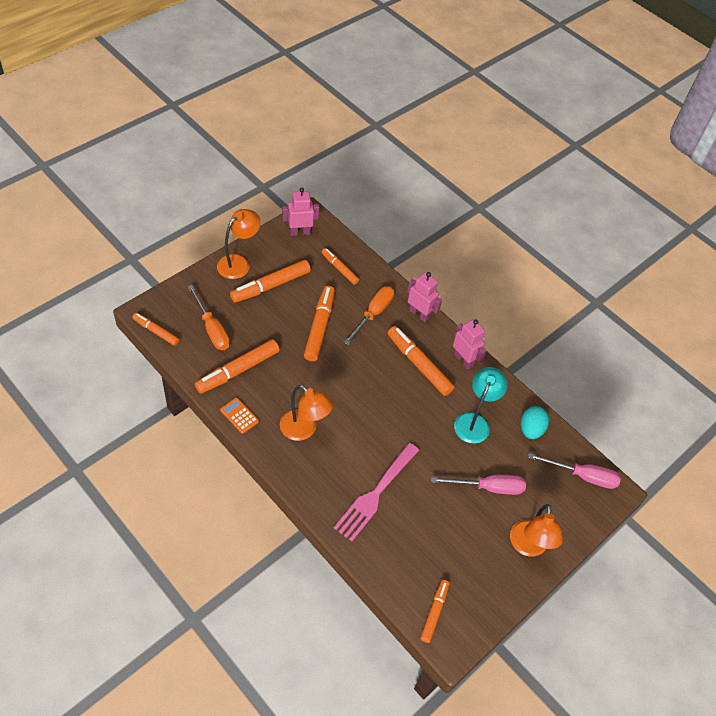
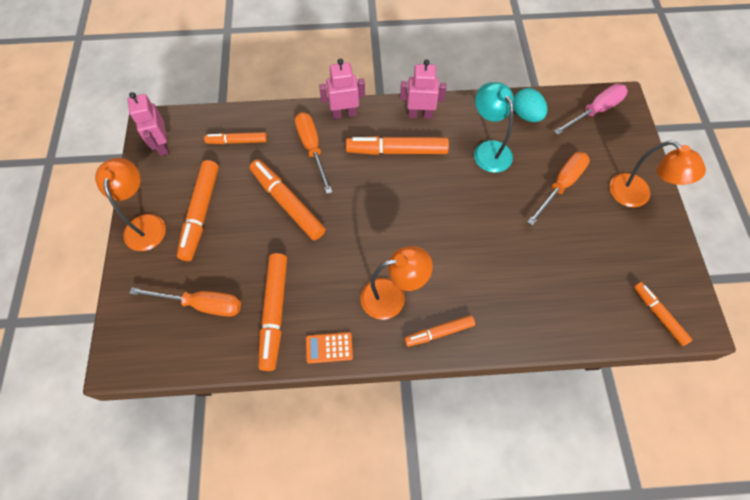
camera: 45 degrees left, 10 degrees up
(156, 331) = (154, 365): orange marker -> orange marker (439, 332)
(300, 232) = (162, 145): pink robot -> pink robot turned 45 degrees counterclockwise
(375, 494) = (507, 280): pink fork -> none
(488, 487) = (561, 185): pink screwdriver -> orange screwdriver

